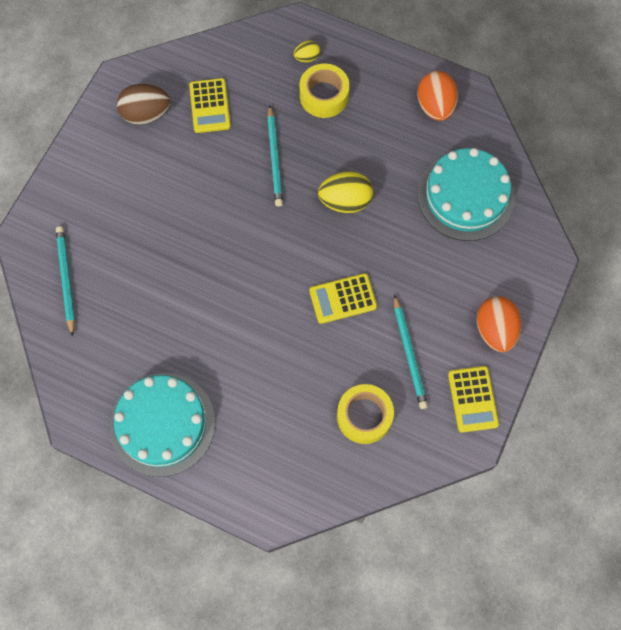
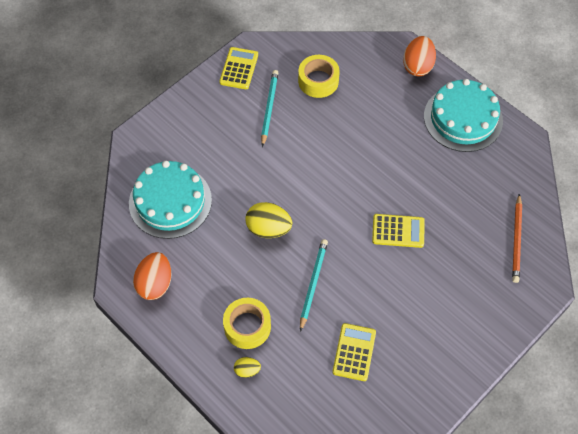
camera: 160 degrees left, 10 degrees down
(66, 279) = (517, 240): turquoise pencil -> orange pencil
(146, 114) = (415, 364): brown egg -> none
(343, 298) = (301, 158): yellow calculator -> yellow calculator (398, 231)
(495, 330) = (200, 104): orange egg -> orange egg (417, 66)

